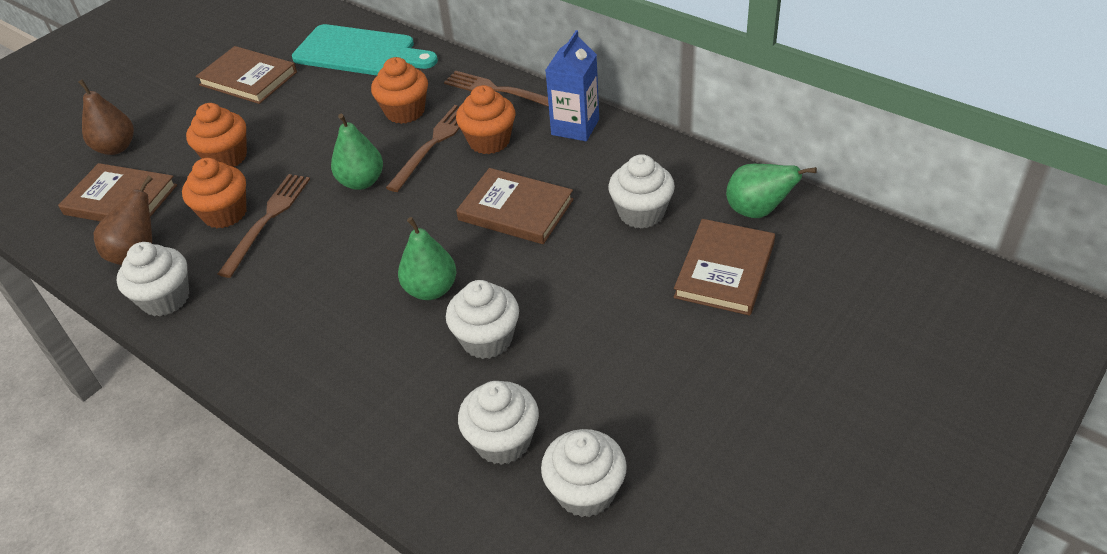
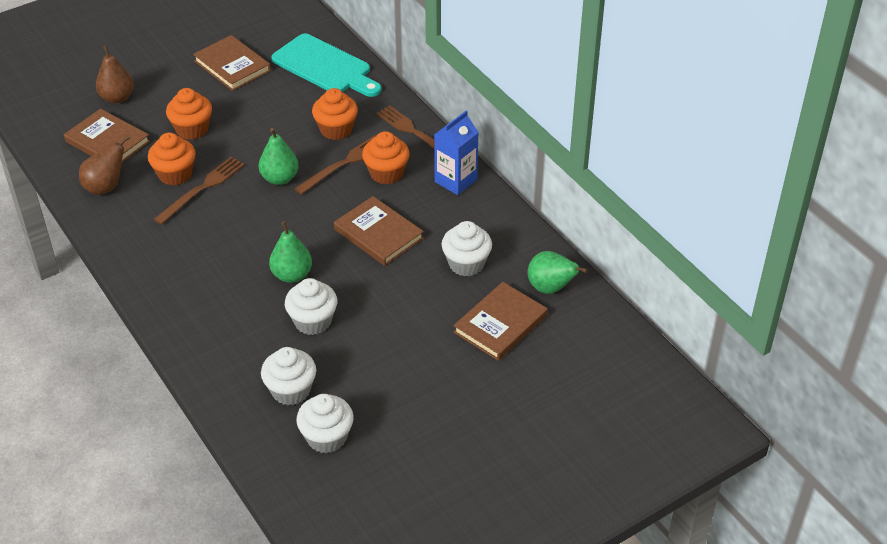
camera: 15 degrees right, 0 degrees up
(165, 299) = (114, 226): white cupcake -> none

